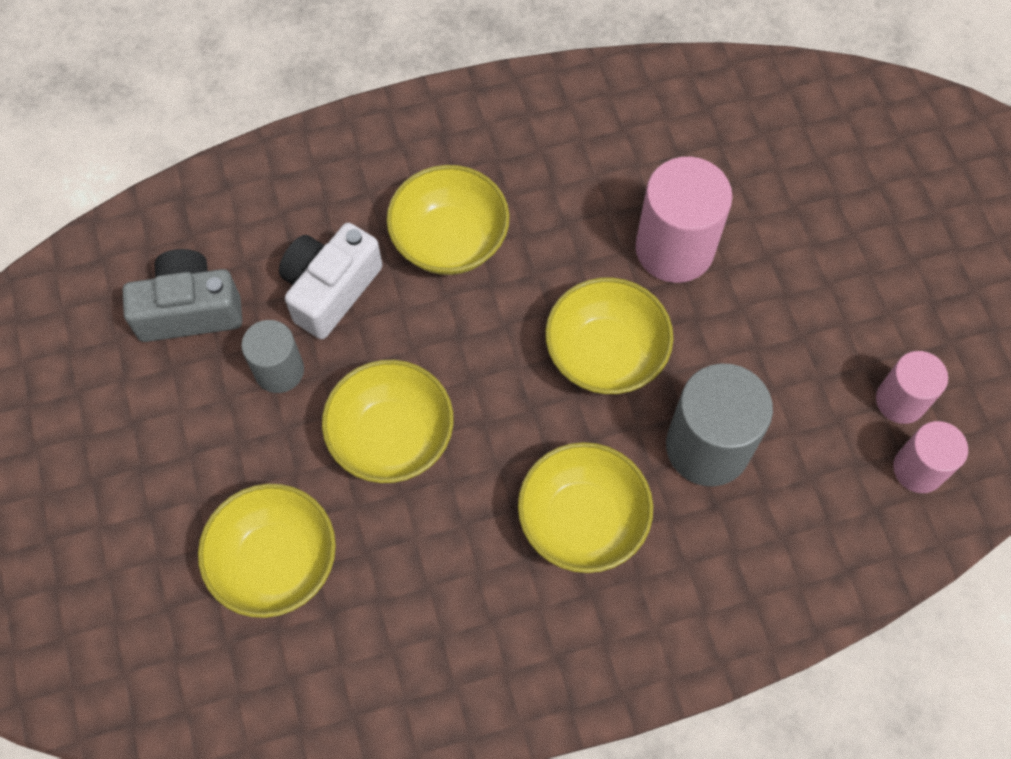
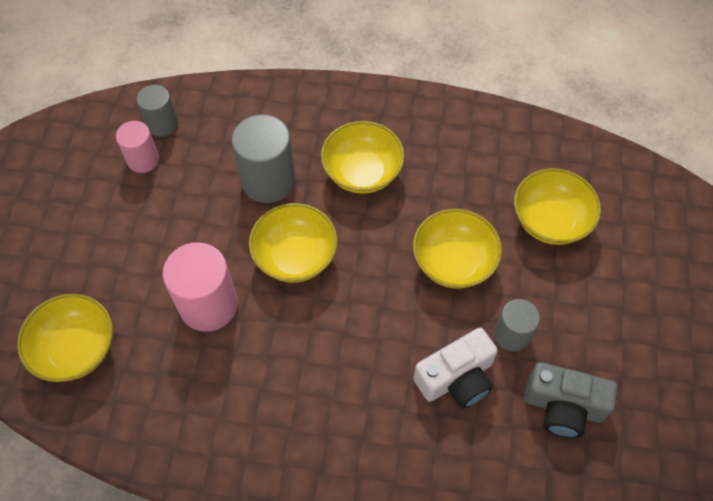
camera: 155 degrees left, 5 degrees down
(449, 240) = (356, 378): yellow bowl -> yellow bowl (76, 349)
(918, 469) = (162, 124): pink cylinder -> grey cylinder

